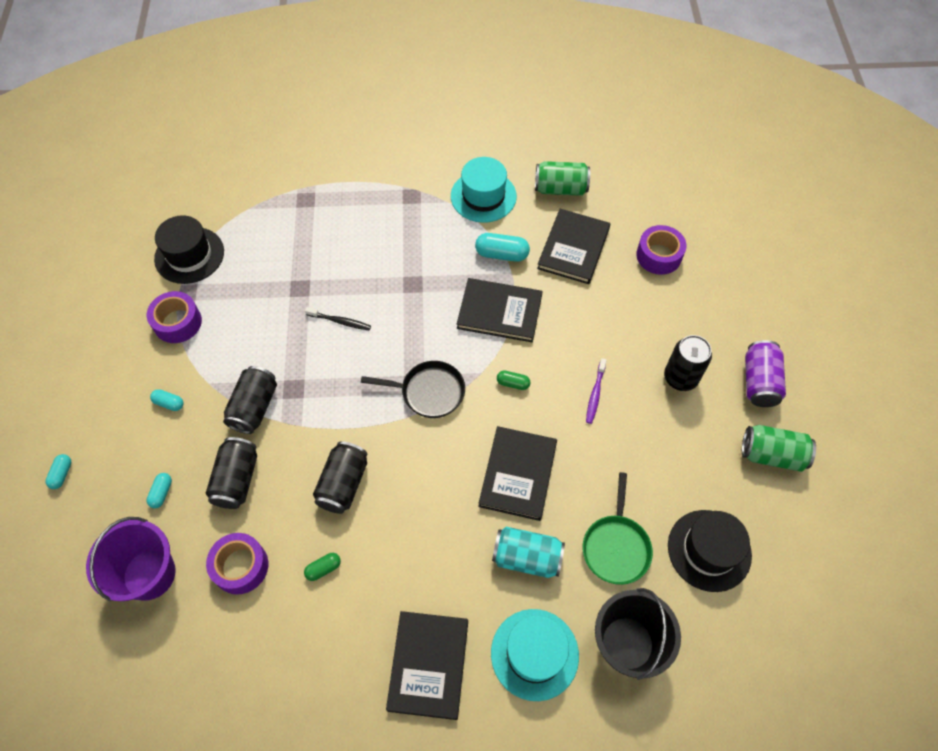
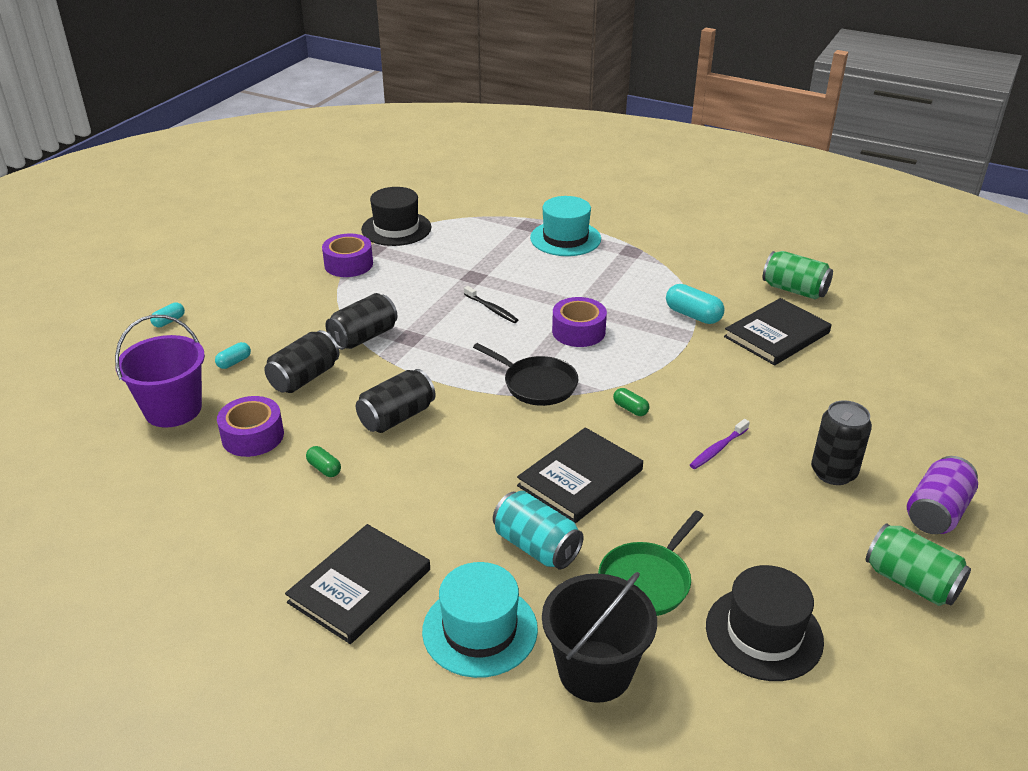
camera: 30 degrees right, 25 degrees down
(169, 403) = (294, 309): turquoise capsule -> none
(323, 568) = (324, 468): green capsule -> green capsule turned 45 degrees clockwise
(483, 196) = (705, 271): turquoise hat -> turquoise hat (565, 238)
(499, 312) = (658, 353): black book -> none
(658, 255) = (875, 370): purple tape -> purple tape (578, 331)

